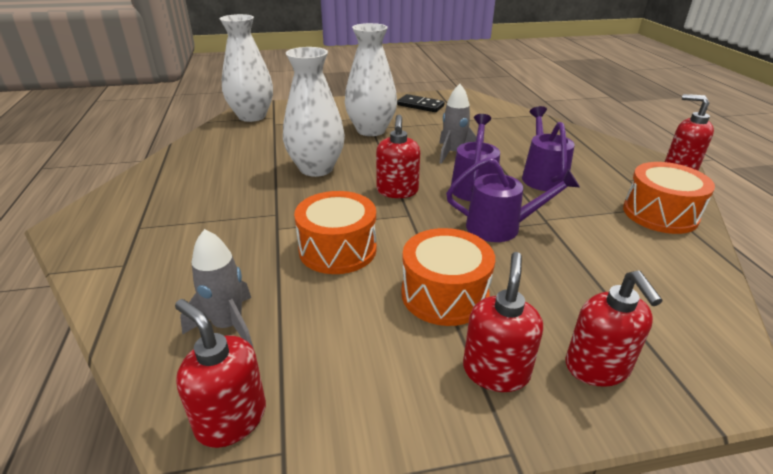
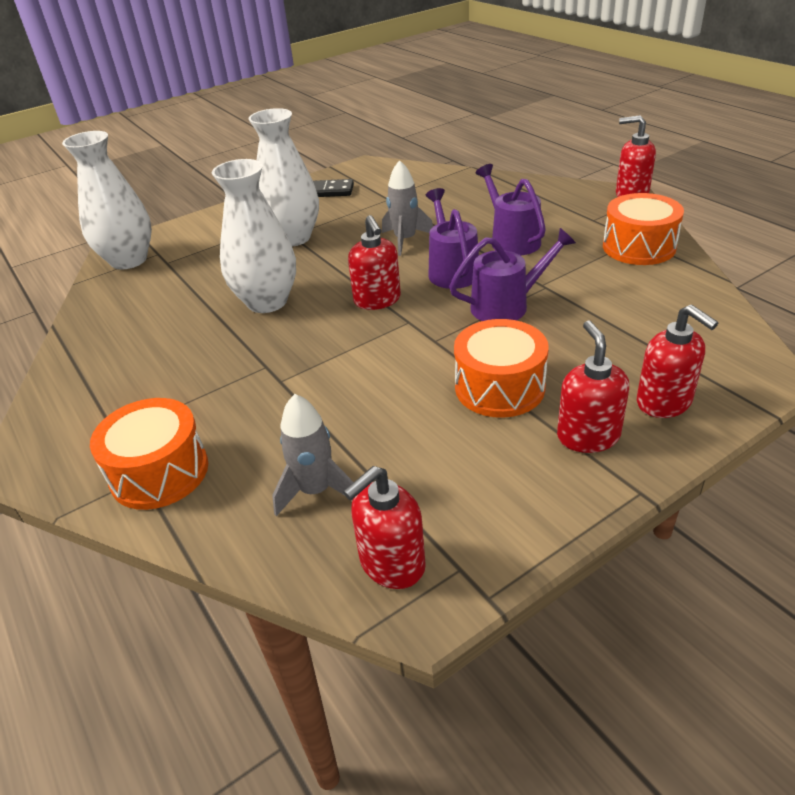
camera: 20 degrees left, 5 degrees up
(231, 419) = (391, 564): red soap dispenser -> red soap dispenser turned 60 degrees counterclockwise
(337, 249) = (364, 381): orange drum -> orange drum (159, 472)

